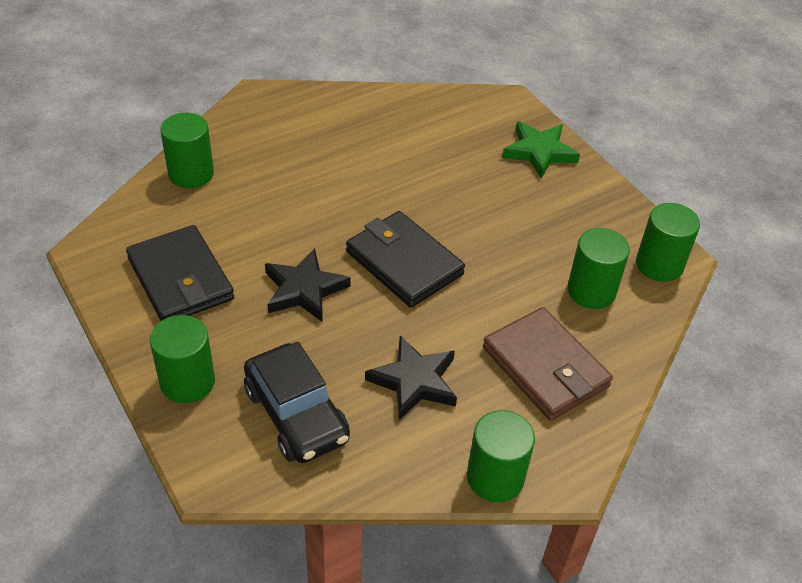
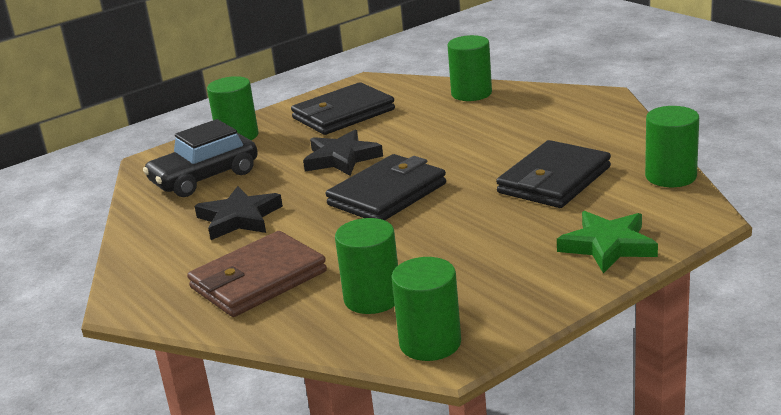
camera: 90 degrees right, 20 degrees down
(419, 157) = (554, 180): none -> black wallet
(495, 477) = (131, 267): green cylinder -> green cylinder (670, 176)

